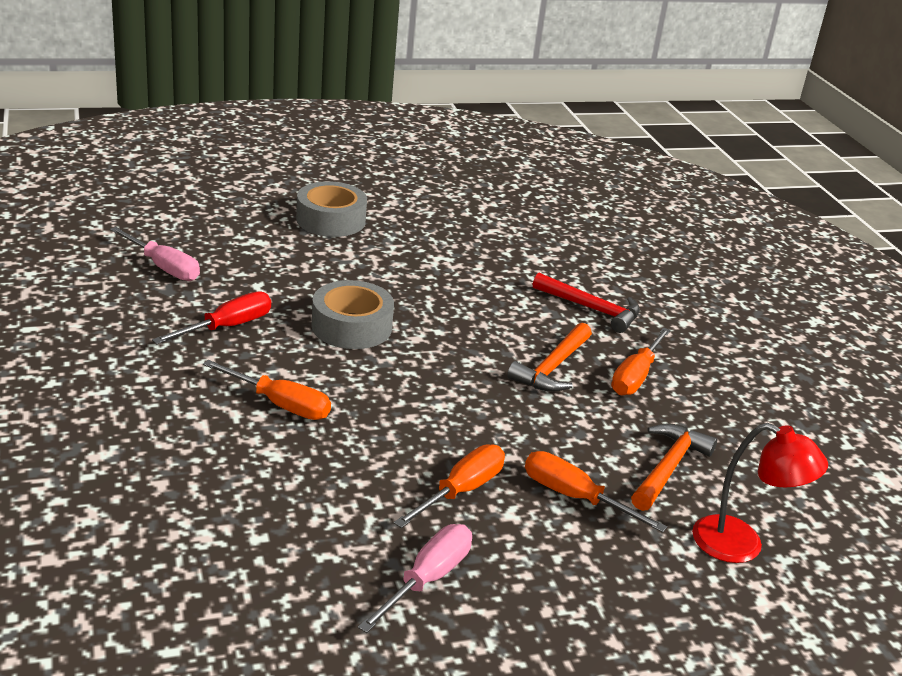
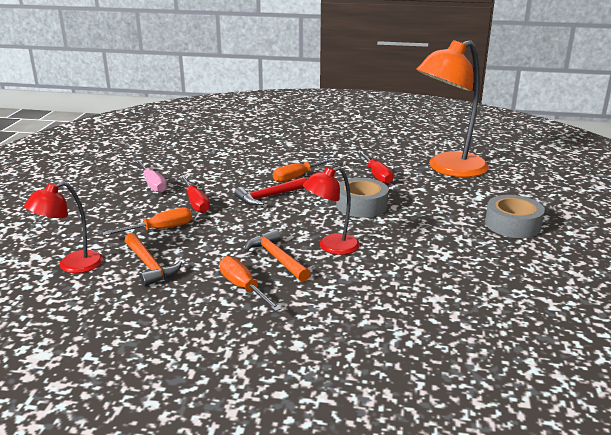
camera: 120 degrees right, 5 degrees down
(164, 267) = (448, 169): pink screwdriver -> orange lamp
(461, 491) = (196, 203): orange screwdriver -> red screwdriver
(489, 332) = (331, 247): none -> red lamp
(592, 309) = (342, 300): red hammer -> red hammer (268, 197)

